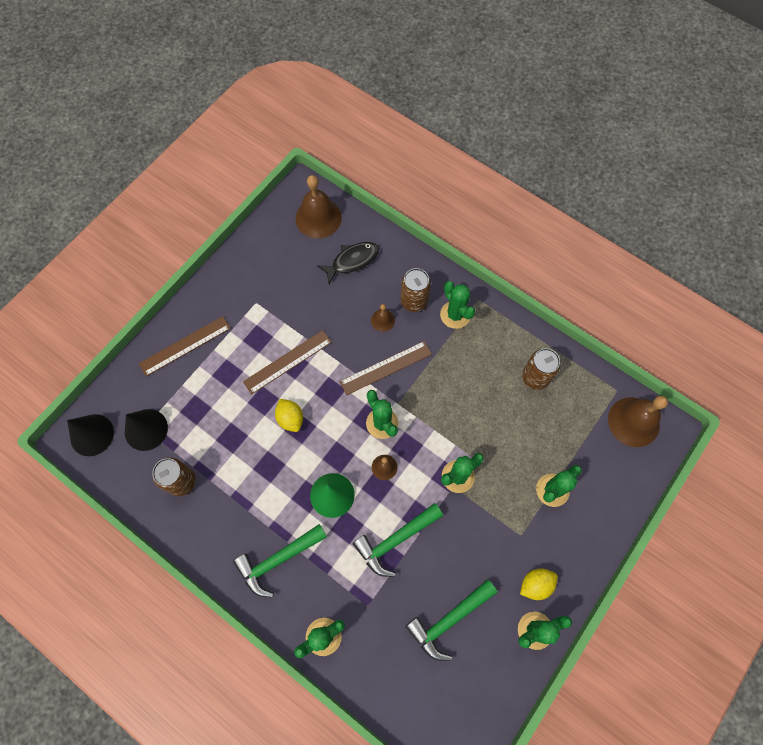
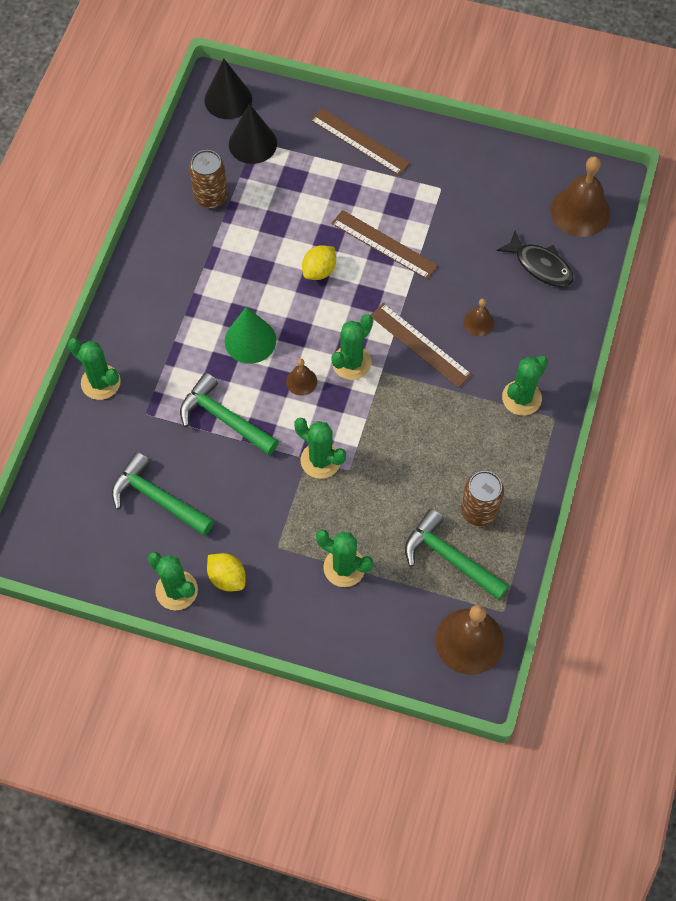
camera: 70 degrees right, 5 degrees down
(277, 560) = (162, 313): green hammer -> green hammer (449, 558)
(414, 301) = (519, 347): brown can -> none

